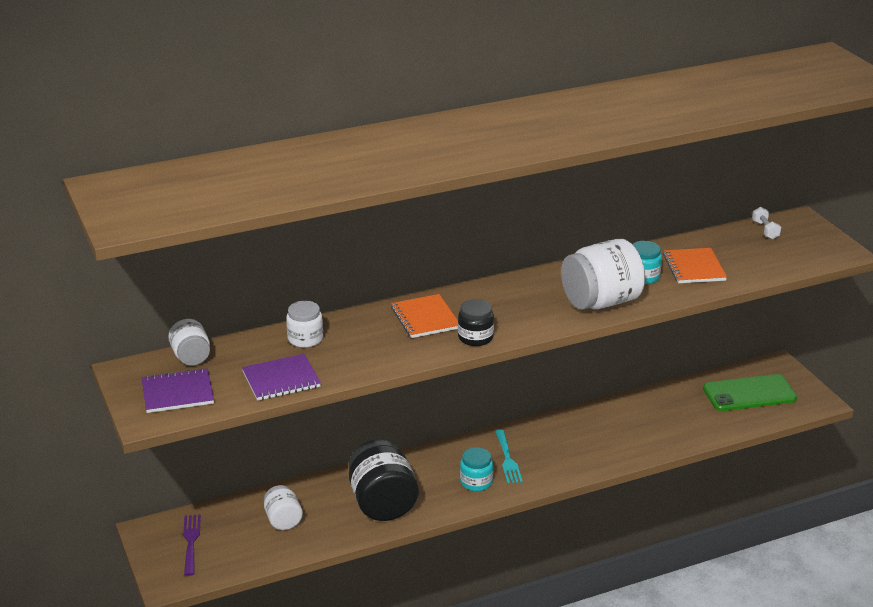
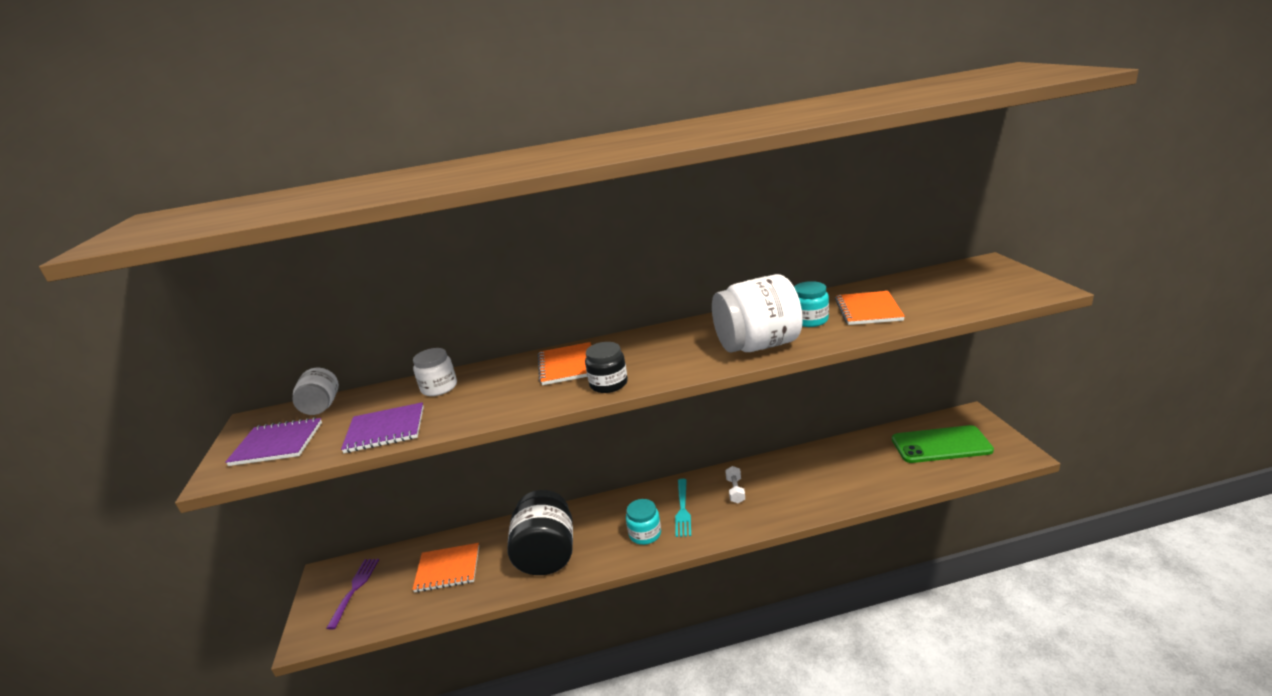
camera: 15 degrees right, 5 degrees down
(283, 520) = (448, 569): white jar -> orange notebook
(765, 230) = (950, 274): white dumbbell -> white dumbbell (735, 491)

